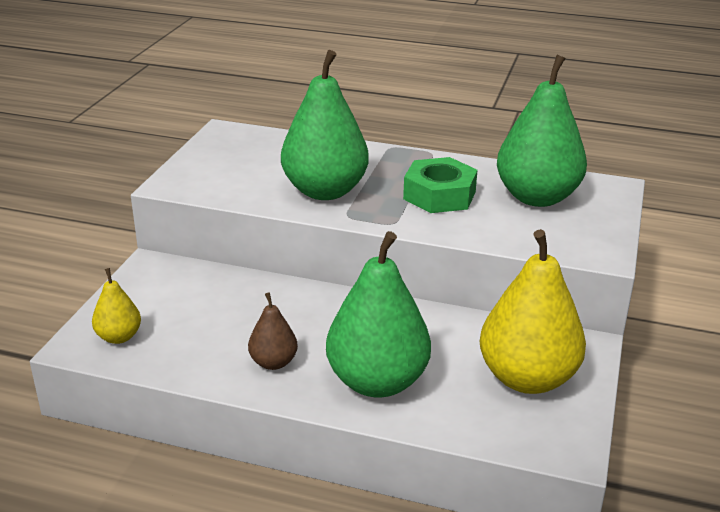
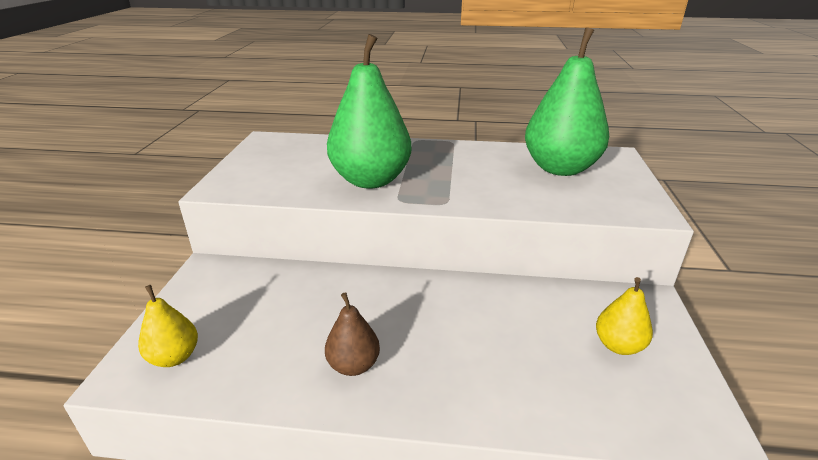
camera: 10 degrees left, 0 degrees up
(377, 382) = (471, 373): green pear -> none
(439, 195) = (476, 174): green nut -> none
(527, 378) = (618, 345): yellow pear -> yellow pear, size x0.49

